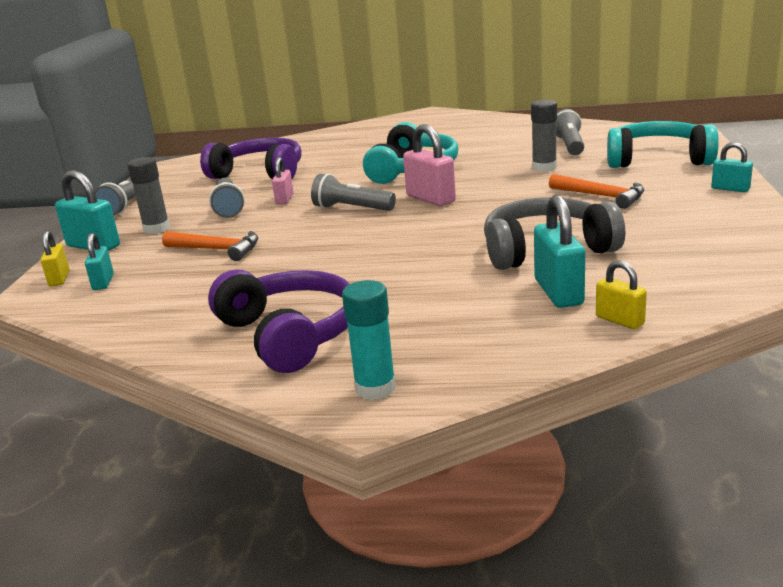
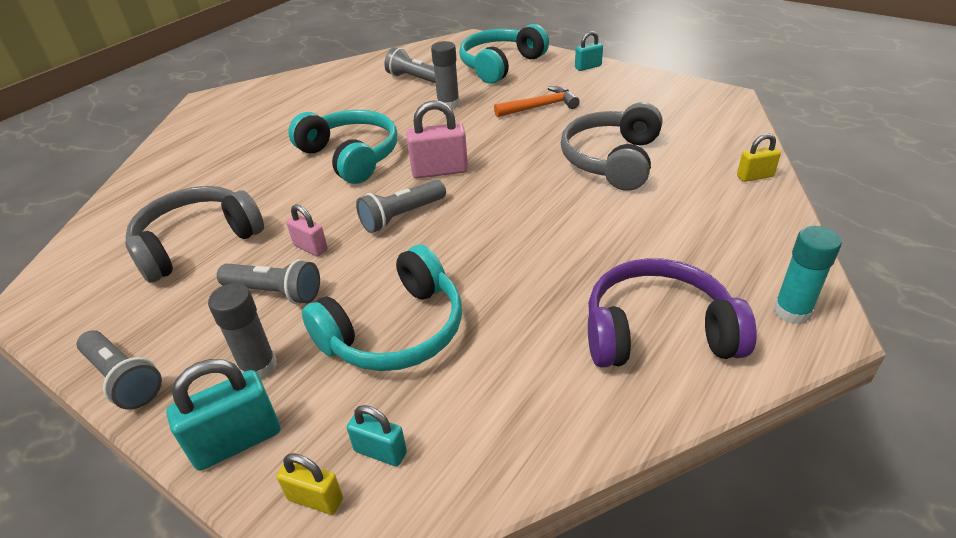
camera: 60 degrees left, 15 degrees up
(217, 249) = (395, 330): orange hammer -> turquoise headphones
(259, 173) = (197, 243): purple headphones -> grey headphones
(558, 292) = (691, 181): turquoise padlock -> none

